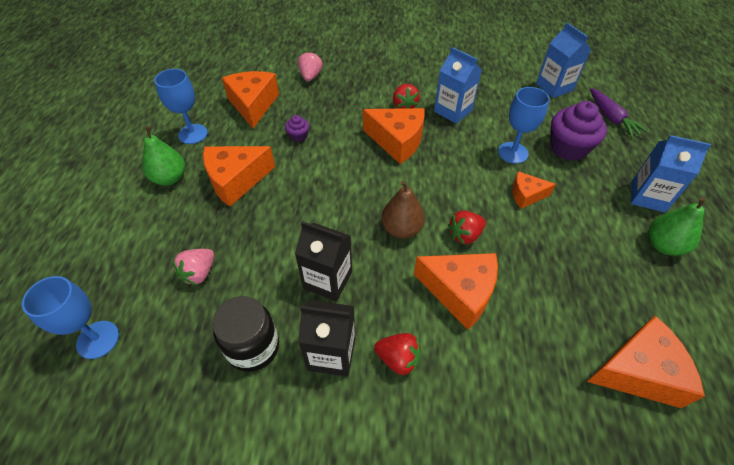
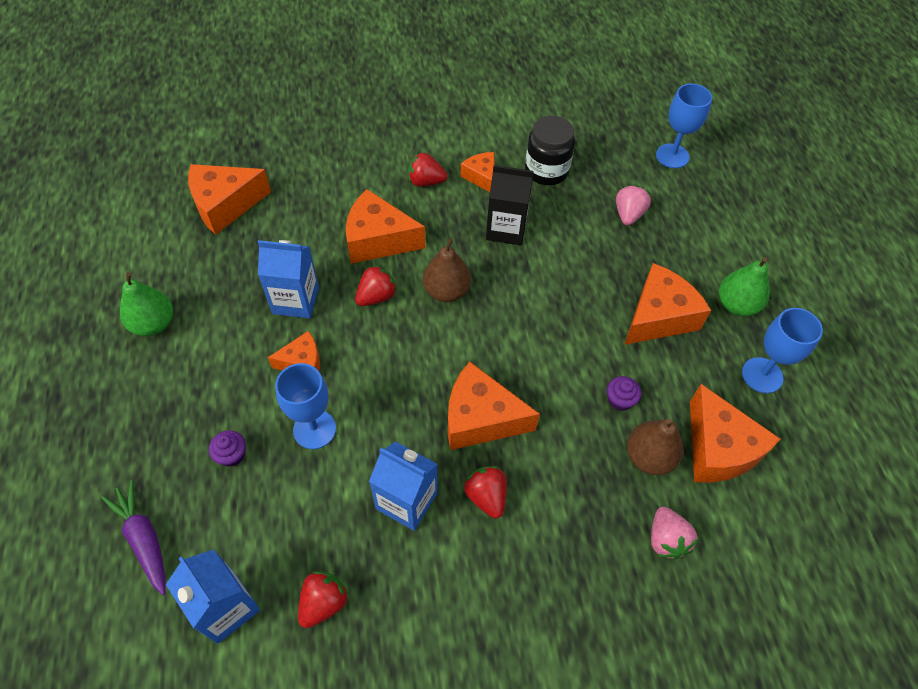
camera: 165 degrees right, 5 degrees up
(298, 107) = (649, 457): none -> brown pear
(331, 353) = (481, 177): black carton -> orange cheese
(501, 81) = (323, 603): none -> red strawberry
(568, 148) = (232, 455): purple cupcake -> purple cupcake, size x0.47
(647, 196) = (145, 388): blue carton -> blue carton (295, 300)

